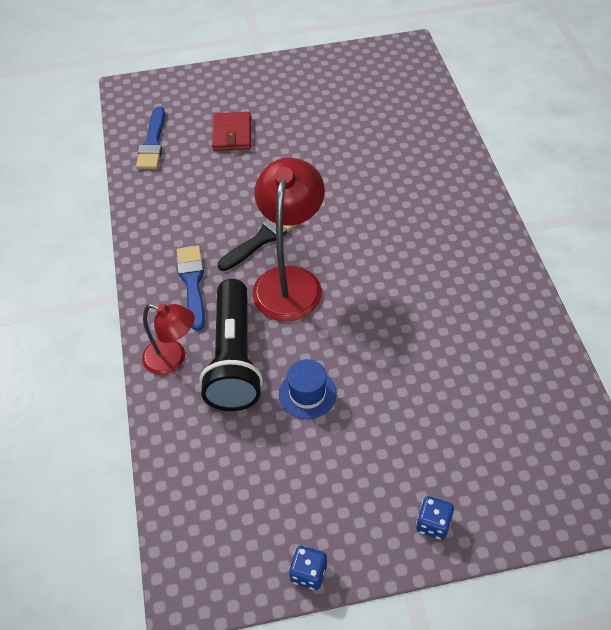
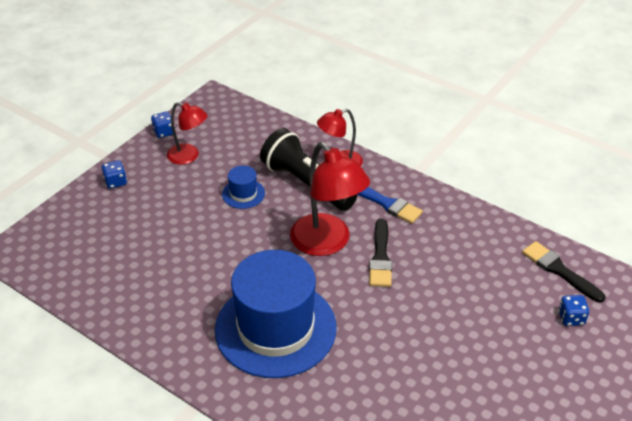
camera: 135 degrees right, 10 degrees down
(152, 143) = (559, 270): blue brush -> black brush
(197, 114) = (571, 318): none -> blue dice
(232, 134) = (517, 320): red wallet -> none
(315, 499) = (189, 156): none -> red lamp
(410, 239) = (275, 328): none -> blue hat

